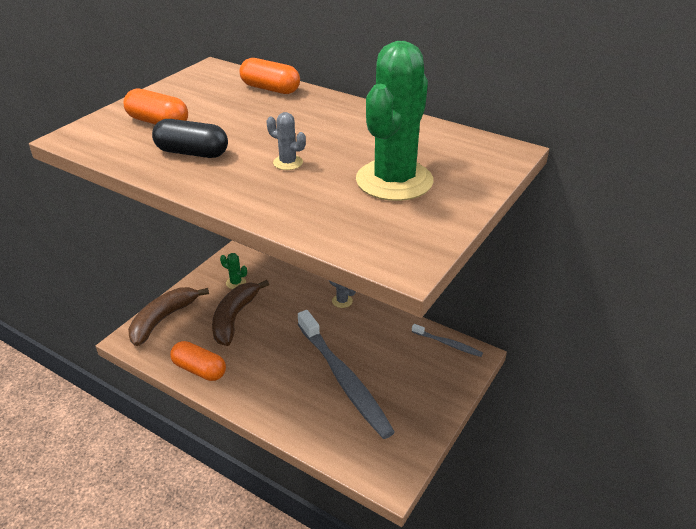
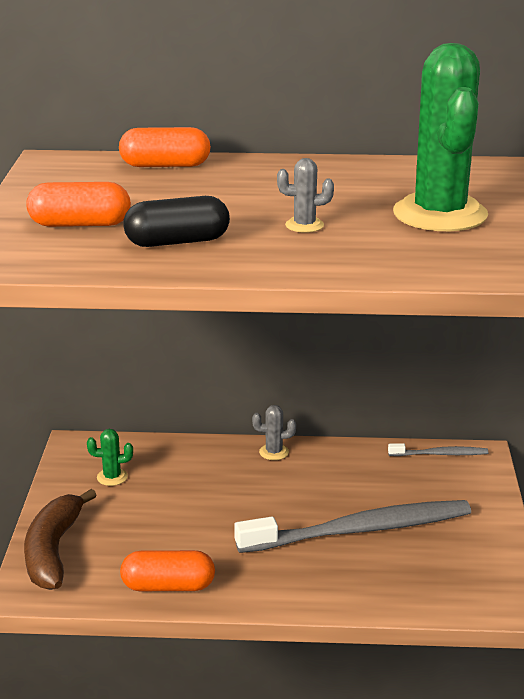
camera: 30 degrees left, 10 degrees down
(234, 318) = (153, 515): brown banana -> none
(344, 380) = (361, 530): grey toothbrush -> grey toothbrush turned 45 degrees counterclockwise

